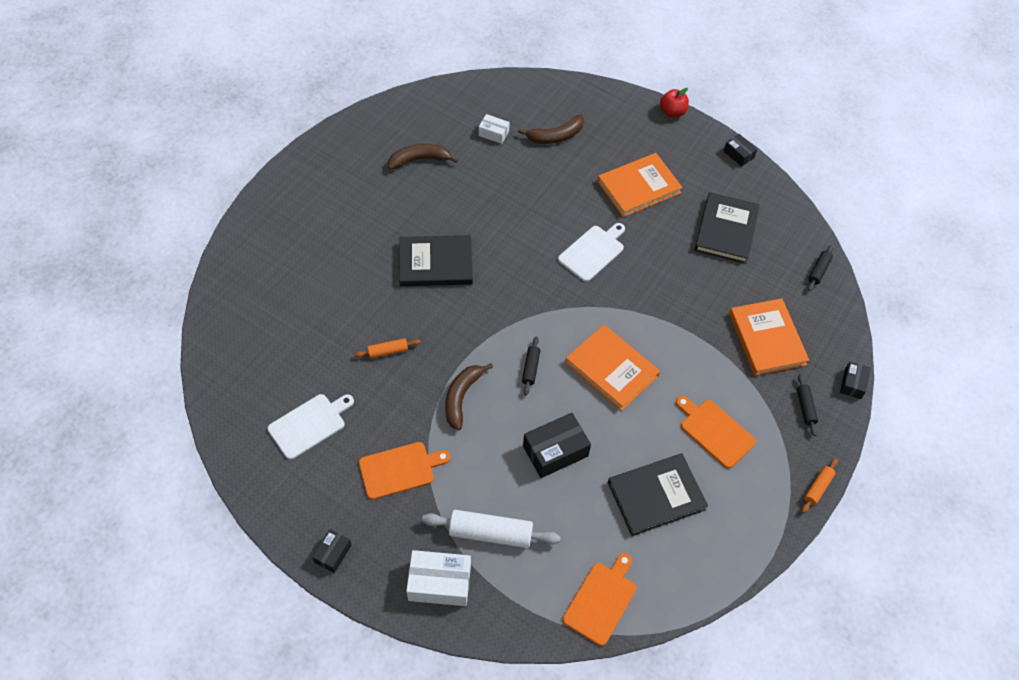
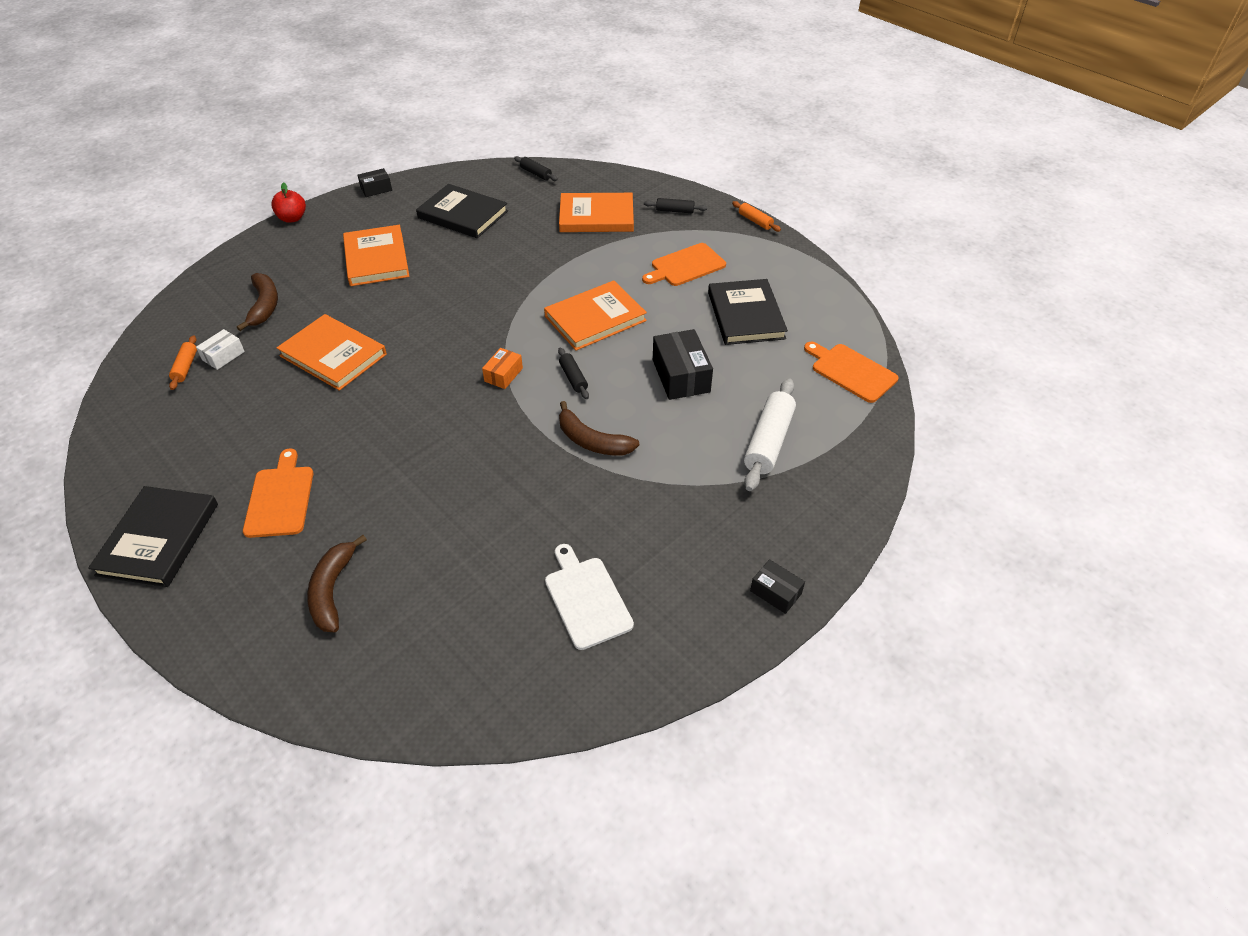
camera: 75 degrees left, 10 degrees down
(388, 351) = (503, 501): orange rolling pin -> orange rolling pin (186, 367)
(400, 469) = (674, 511): orange cutting board -> orange cutting board (280, 498)
(419, 160) = (218, 430): brown banana -> brown banana (333, 590)
(435, 263) = (392, 437): black book -> black book (158, 539)
(439, 583) = (822, 494): white box -> none
(513, 198) = (333, 355): none -> orange book
(521, 317) = (503, 375): none -> orange box
(531, 368) = (573, 378): black rolling pin -> black rolling pin turned 45 degrees clockwise
(593, 251) = (442, 306): white cutting board -> none
(852, 384) = (659, 182): black box -> none

